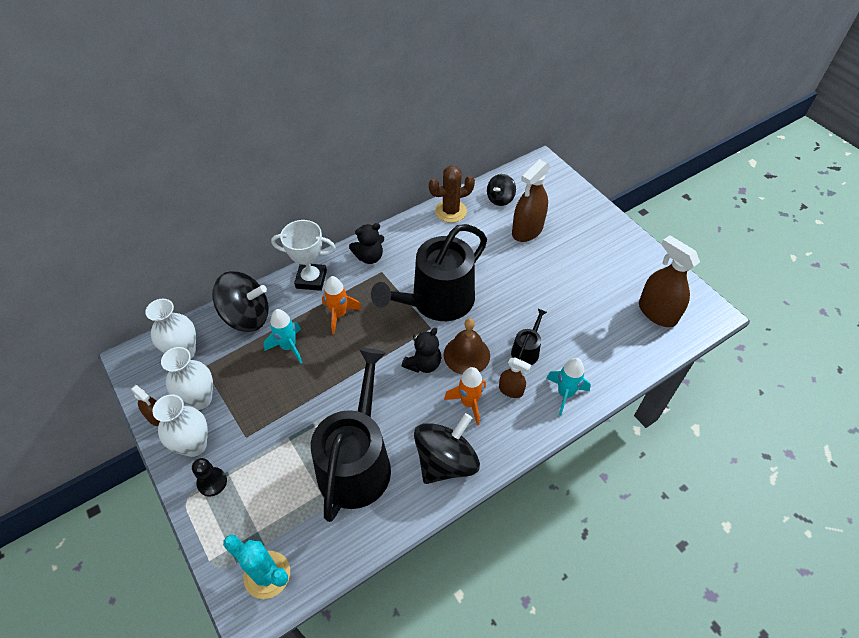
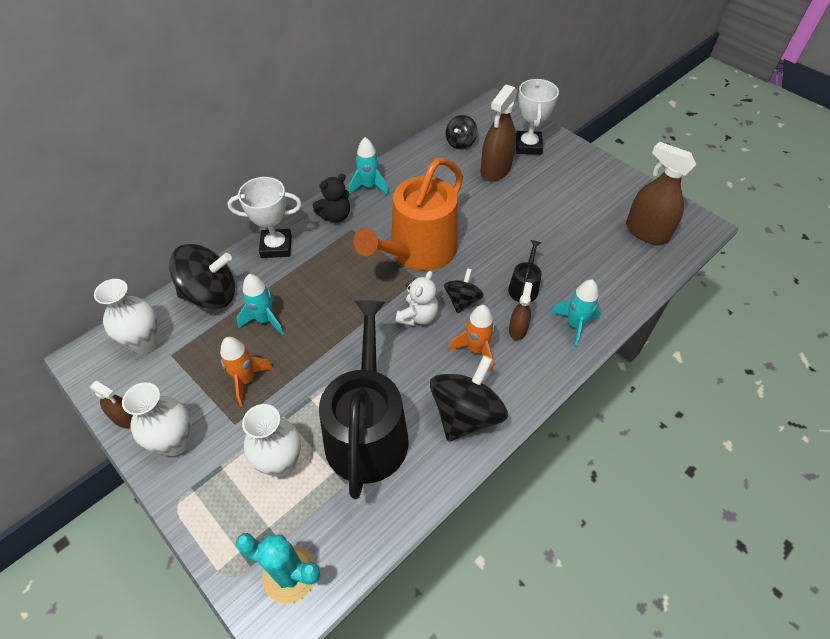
camera: 10 degrees left, 0 degrees up
(200, 399) = (173, 391): white vase -> white vase (281, 463)
(212, 482) = (204, 480): black pawn -> none
(339, 315) = (314, 279): orange rocket -> orange rocket (246, 380)
(405, 232) = (369, 186): none -> turquoise rocket
(423, 364) = (418, 316): black teddy bear -> white teddy bear
(437, 301) = (418, 251): black watering can -> orange watering can
(450, 211) = (412, 161): brown cactus -> none
(466, 355) = (462, 300): brown bell -> black spinning top
(511, 390) = (517, 330): brown spray bottle -> brown spray bottle turned 90 degrees counterclockwise
(564, 210) = (528, 146): none -> white trophy

